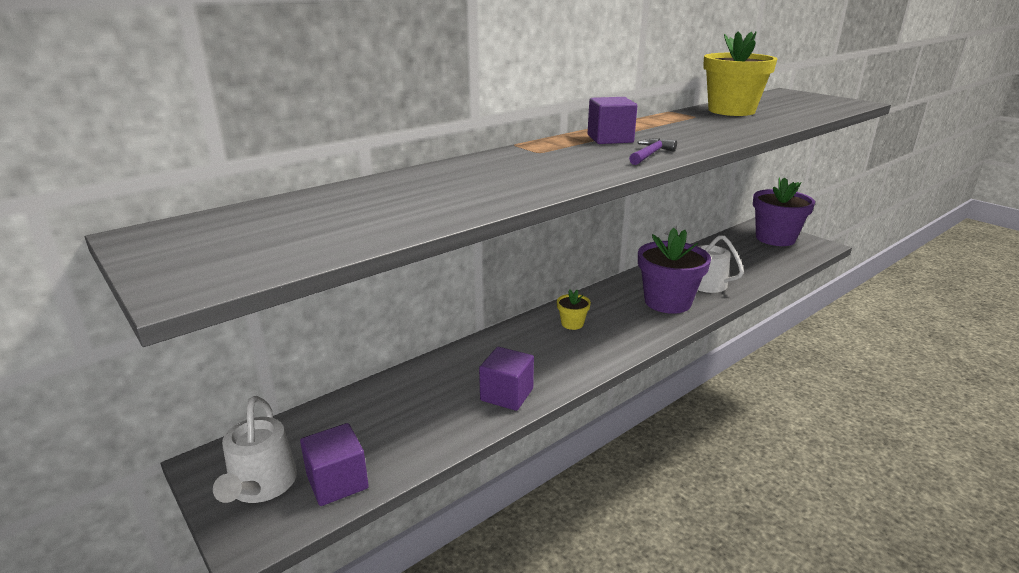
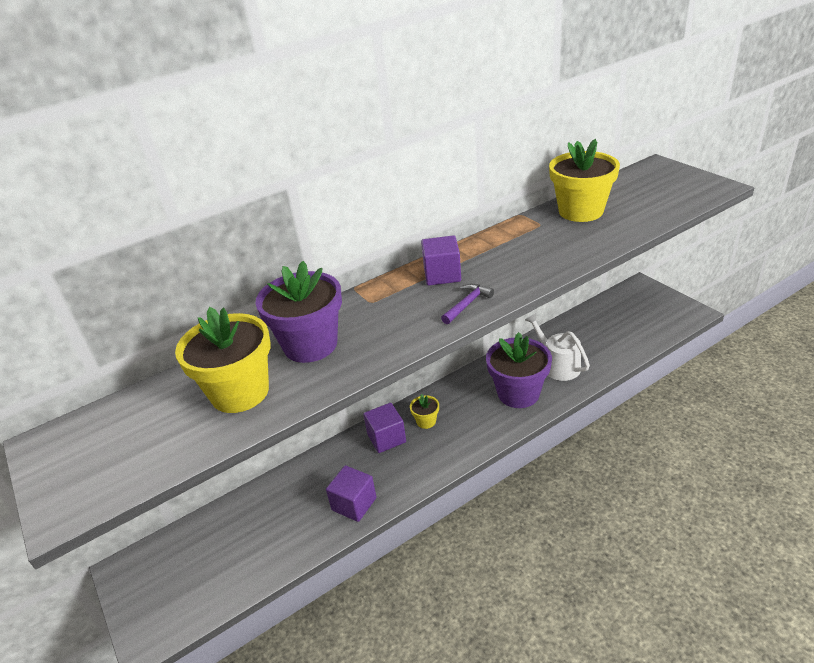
camera: 10 degrees right, 10 degrees up
(261, 486) = (157, 592): white watering can -> none
(337, 482) = (212, 590): purple cube -> purple cube (386, 438)
(408, 202) = (240, 392): none -> yellow flower pot
(775, 238) = (649, 304): purple flower pot -> purple flower pot (310, 345)

